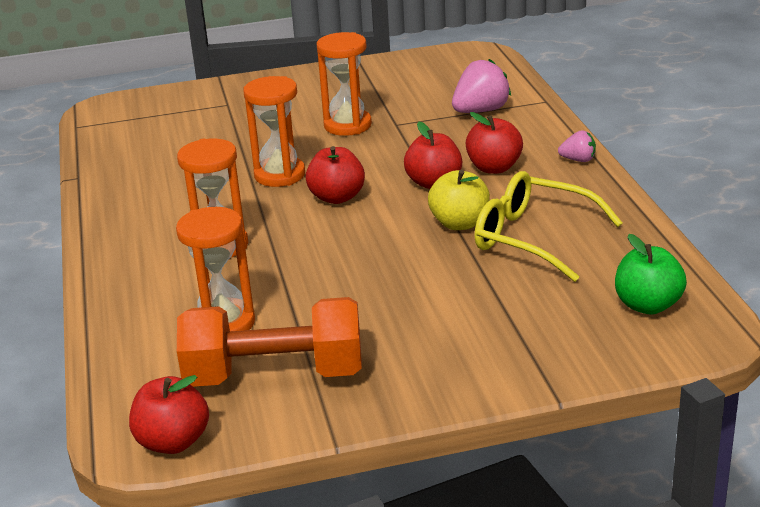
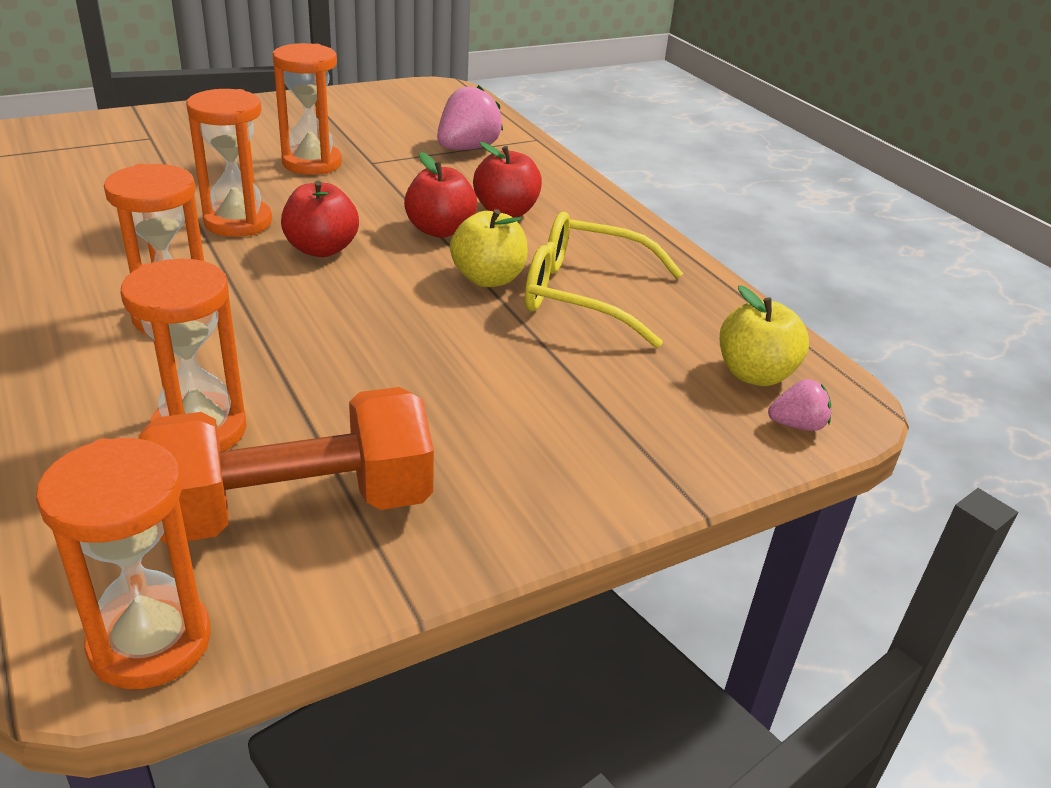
camera: 20 degrees left, 5 degrees up
(173, 442) = (150, 642): red apple -> orange hourglass
(578, 160) = (599, 202): pink strawberry -> pink strawberry (797, 425)
(647, 305) = (754, 374): green apple -> yellow apple

